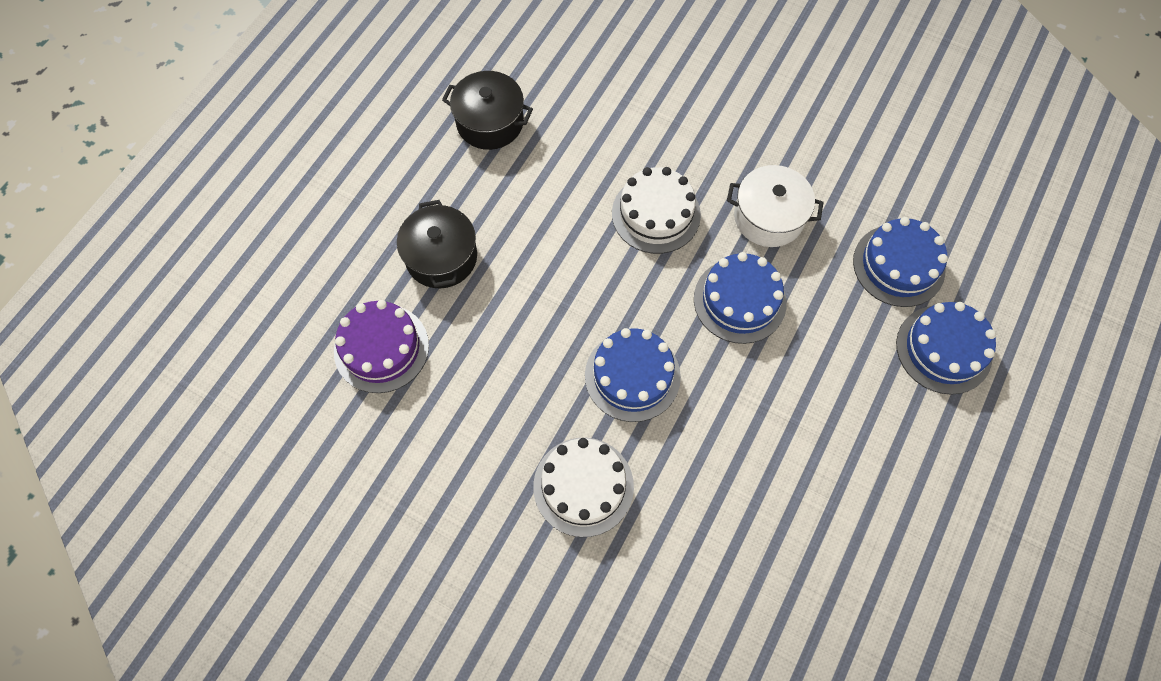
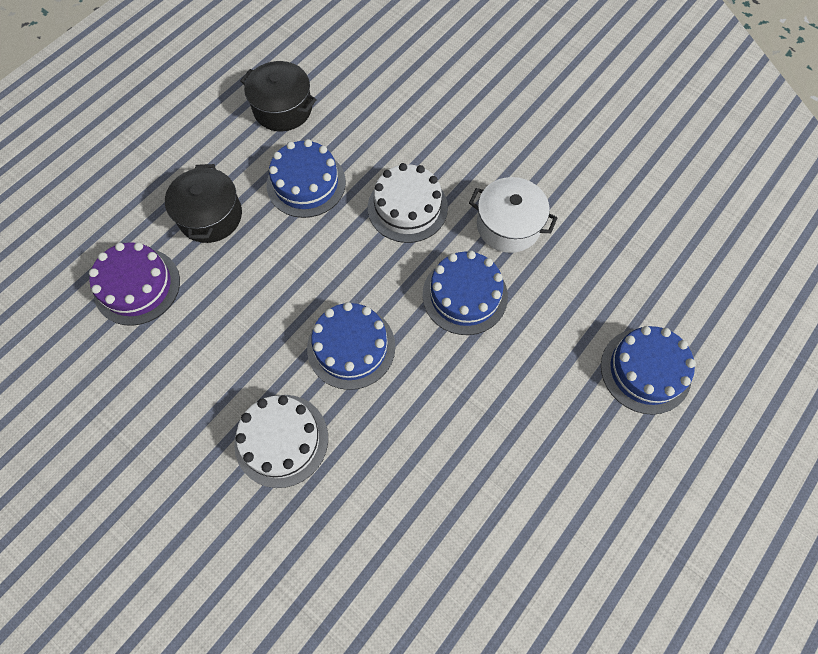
camera: 10 degrees right, 0 degrees up
(898, 265) = (619, 287): blue cake -> blue cake (306, 183)

